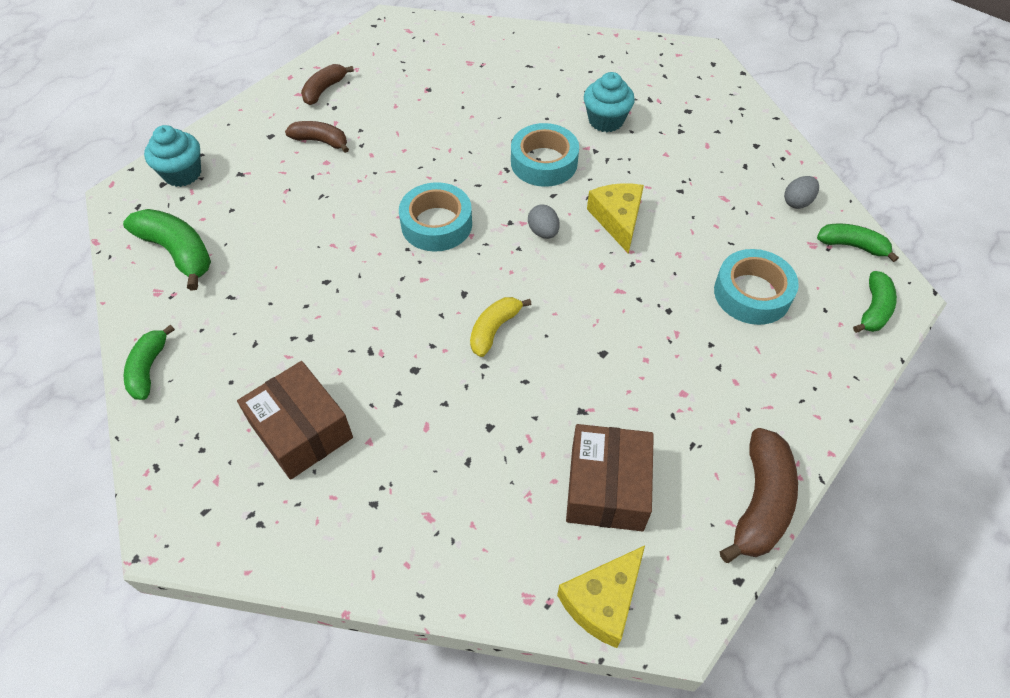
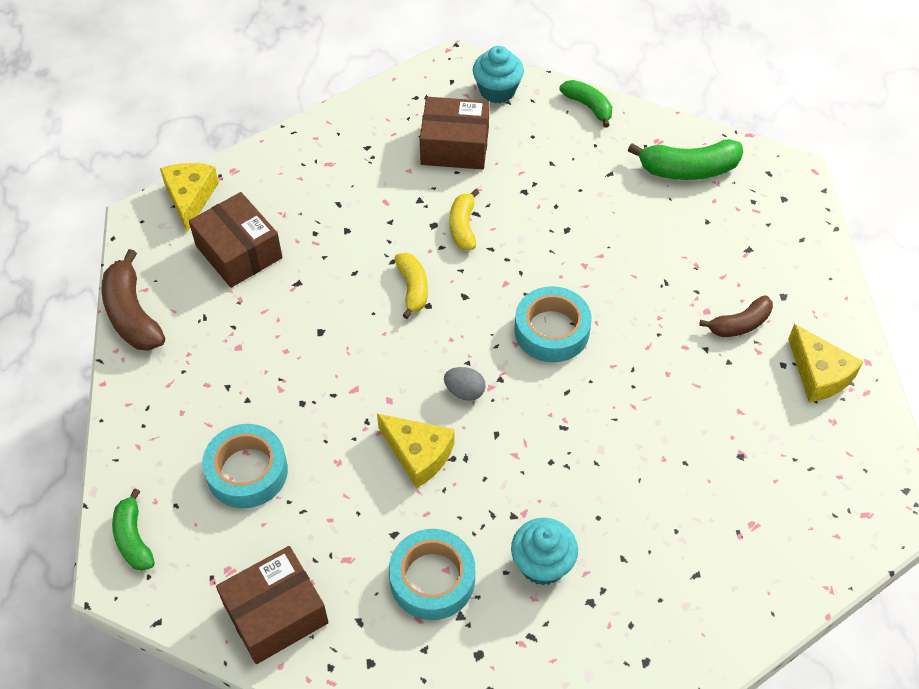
camera: 135 degrees right, 0 degrees up
(182, 173) = (785, 216): turquoise cupcake -> turquoise cupcake (497, 90)
(324, 90) = (819, 374): brown banana -> yellow cheese
(394, 347) = (463, 226): none -> yellow banana
(544, 162) = (541, 461): turquoise tape -> turquoise tape (432, 579)
(797, 202) = (275, 613): grey egg -> brown box
(852, 246) = (191, 599): green banana -> none

